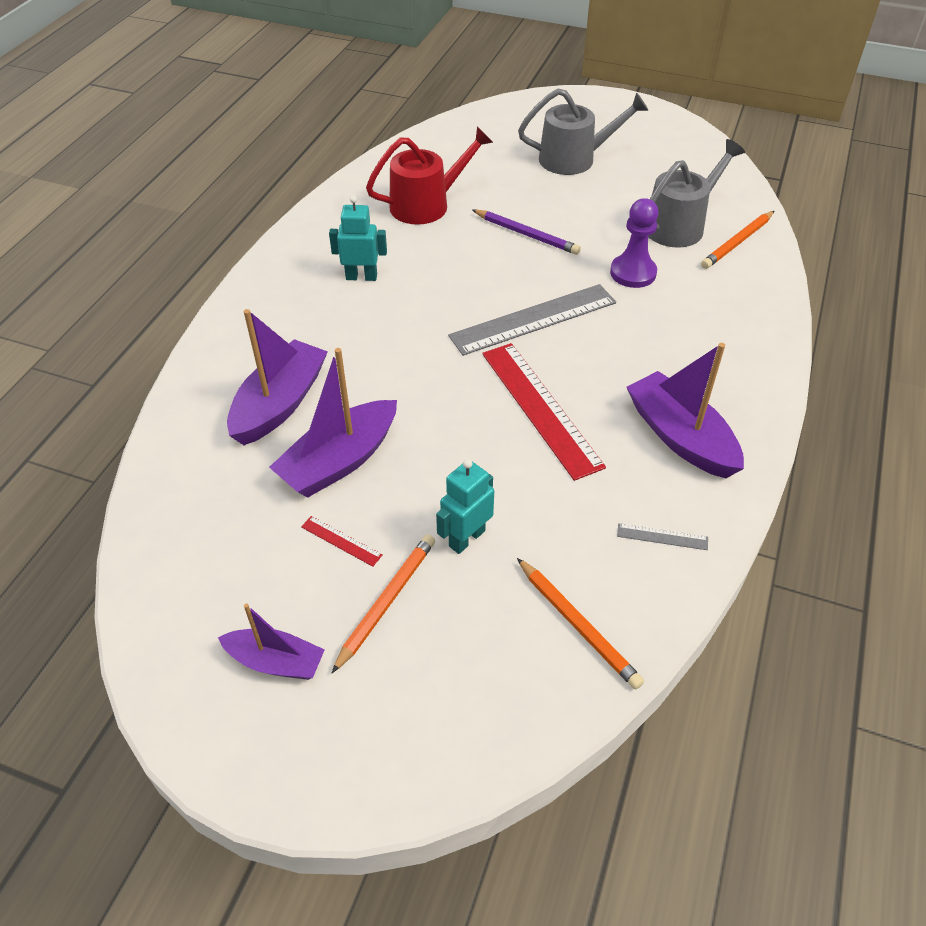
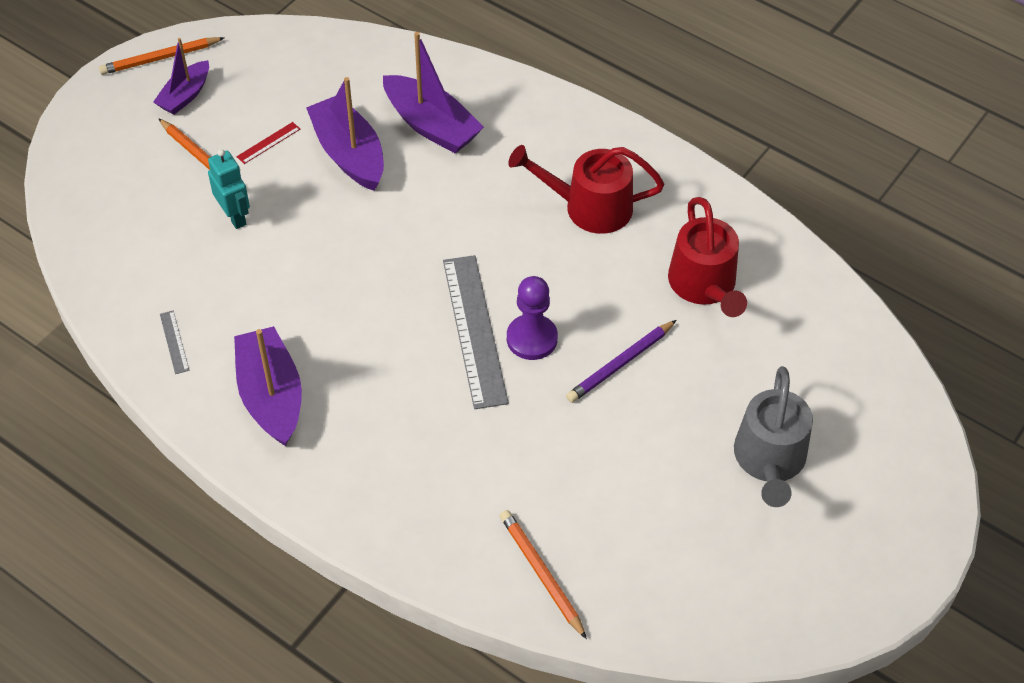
camera: 105 degrees right, 5 degrees up
(361, 277) = (589, 207): turquoise robot -> red watering can
(540, 408) = (351, 301): red ruler -> none
(578, 625) = (126, 262): orange pencil -> orange pencil (160, 58)
(633, 273) = (519, 443): purple pawn -> purple pawn (532, 338)
(662, 537) = (174, 342): grey ruler -> grey ruler turned 45 degrees counterclockwise
(679, 225) = (593, 524): grey watering can -> none
(680, 437) = (271, 396): purple boat -> purple boat turned 90 degrees counterclockwise

